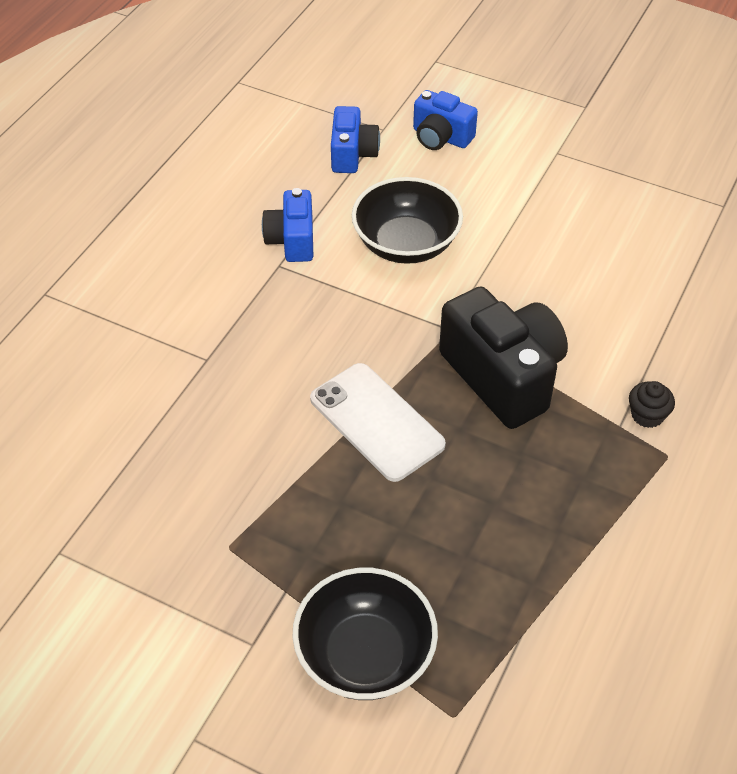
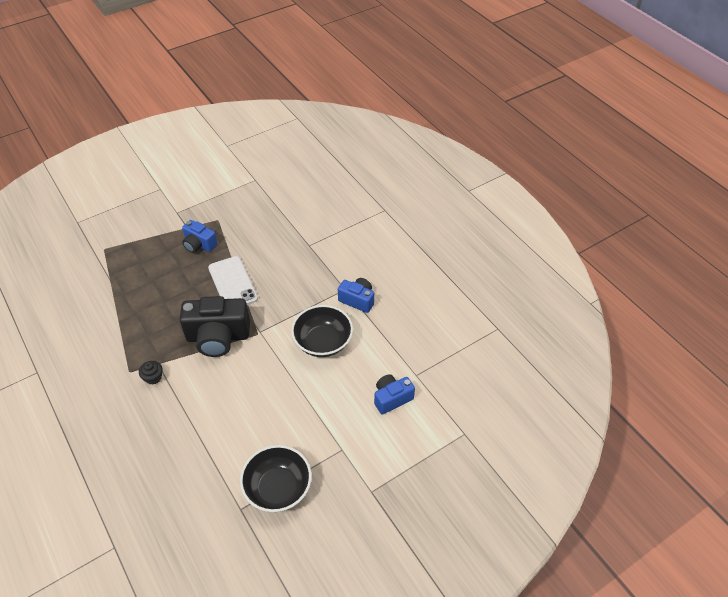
camera: 120 degrees right, 0 degrees up
(352, 154) = (403, 351): blue camera -> blue camera (199, 244)
(365, 655) = (145, 237): black bowl -> black bowl (278, 488)
(376, 422) = (233, 283): white phone -> white phone turned 75 degrees clockwise

